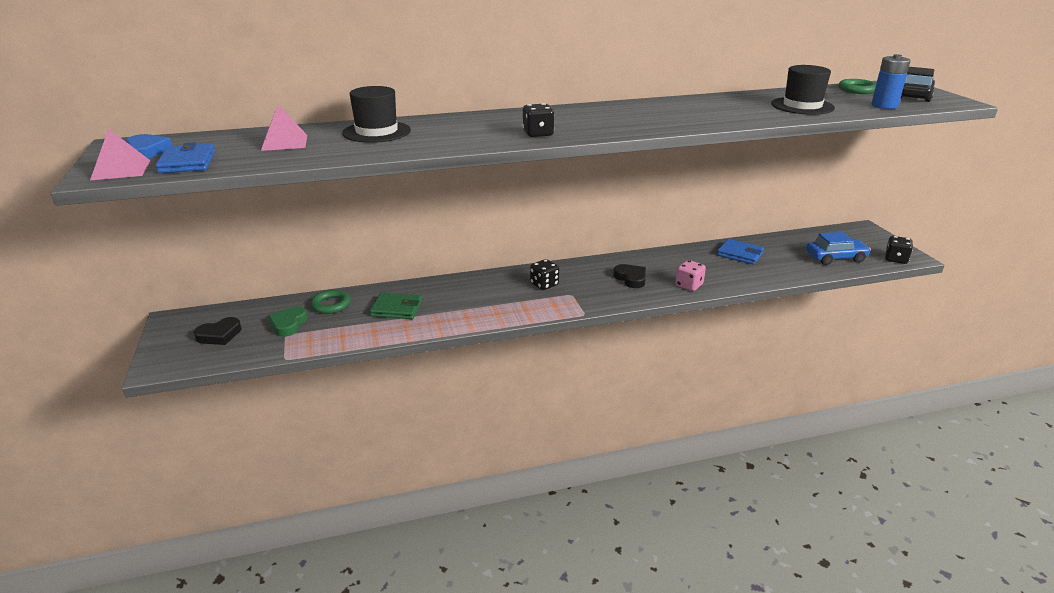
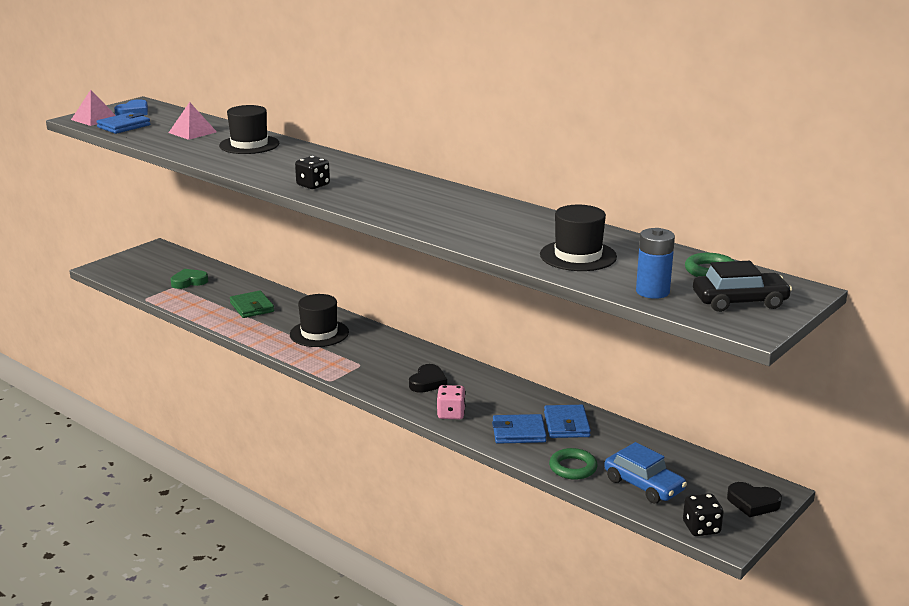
camera: 55 degrees right, 5 degrees down
(219, 335) = (153, 268): black heart -> black heart (753, 503)
(331, 305) = (231, 284): green ring -> green ring (573, 468)
(493, 294) = (319, 333): none -> black hat
(544, 284) = (364, 348): black dice -> none
(737, 271) = (518, 432): none -> blue wallet

